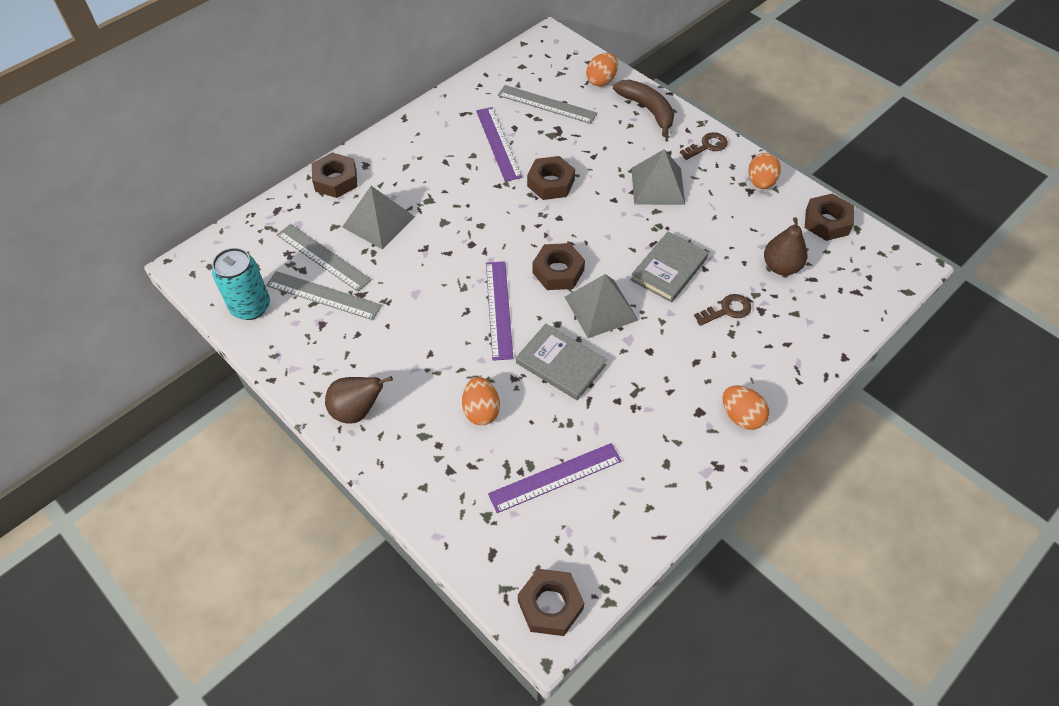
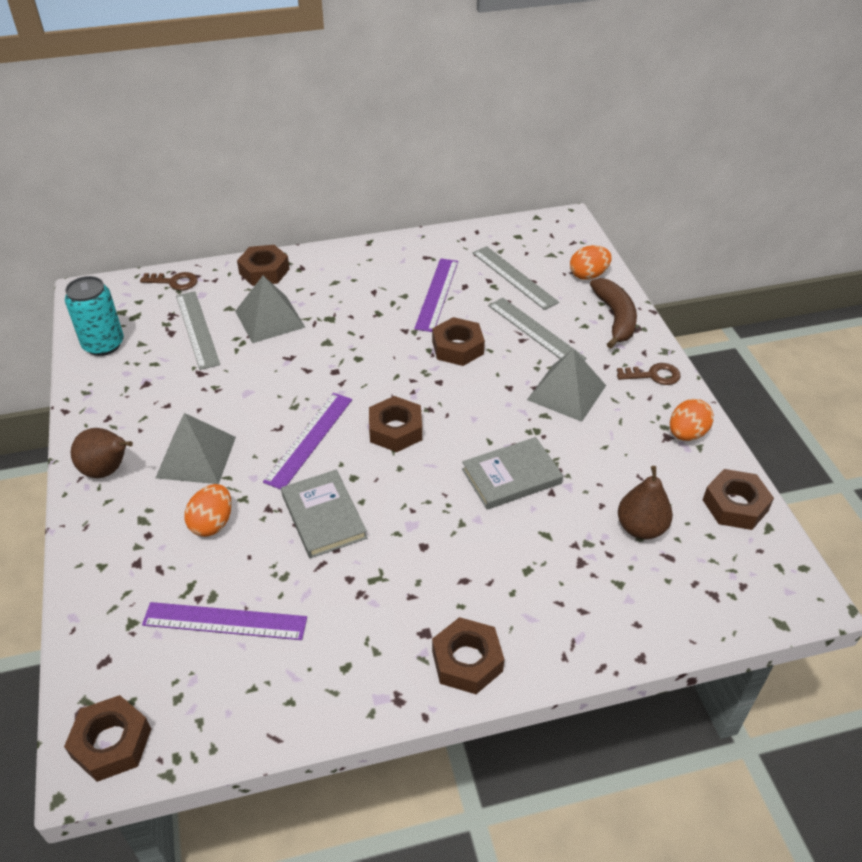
camera: 30 degrees right, 10 degrees down
(323, 295) = (168, 361): grey ruler -> grey ruler (535, 331)
(601, 308) = (408, 482): grey pyramid -> grey pyramid (196, 457)
(727, 310) = (541, 544): brown key -> brown key (174, 282)
(741, 416) = (467, 661): orange egg -> brown nut

